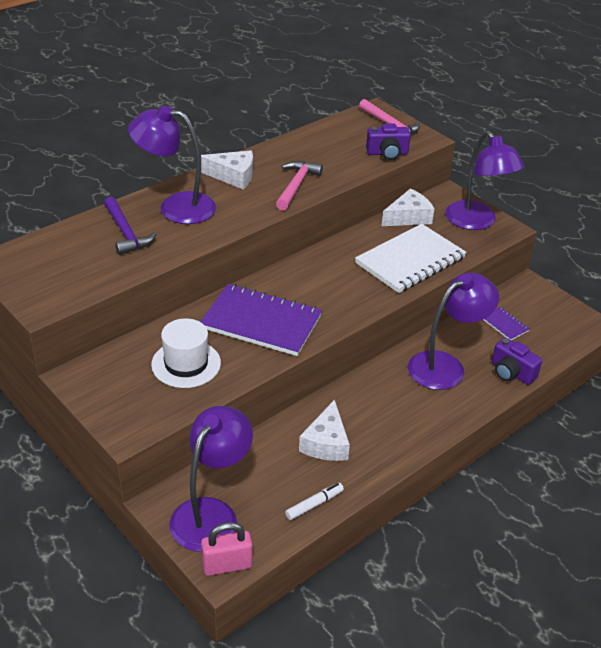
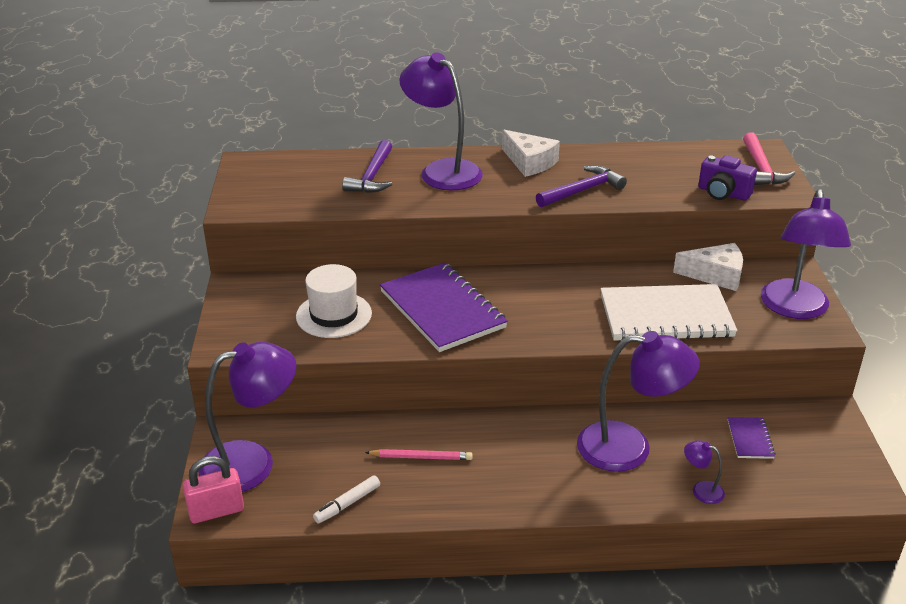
camera: 40 degrees right, 5 degrees down
(227, 565) = (216, 511): pink padlock -> pink padlock turned 45 degrees counterclockwise
(296, 185) = (583, 190): pink hammer -> purple hammer
(314, 504) = (347, 504): white marker -> white marker turned 135 degrees clockwise
(326, 443) = (421, 457): white cheese -> pink pencil
(511, 372) = (701, 490): purple camera -> purple lamp

